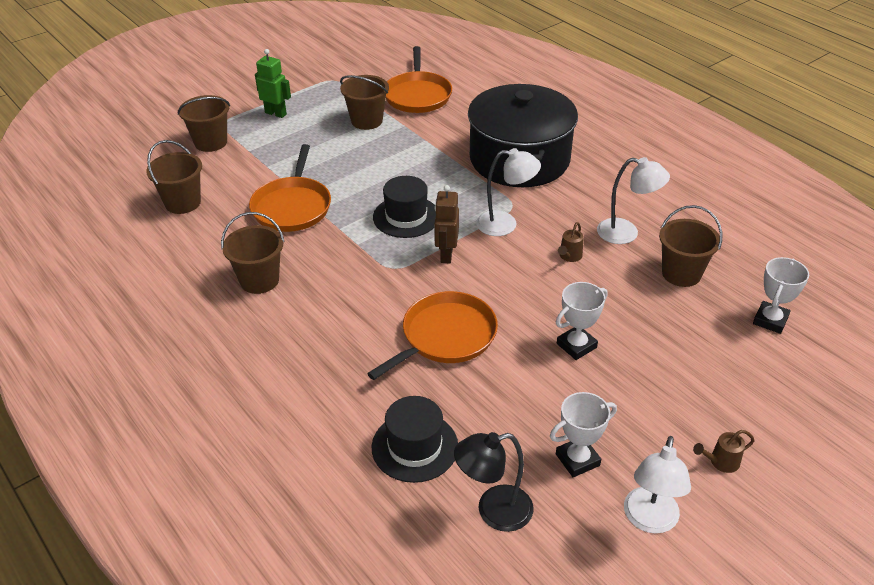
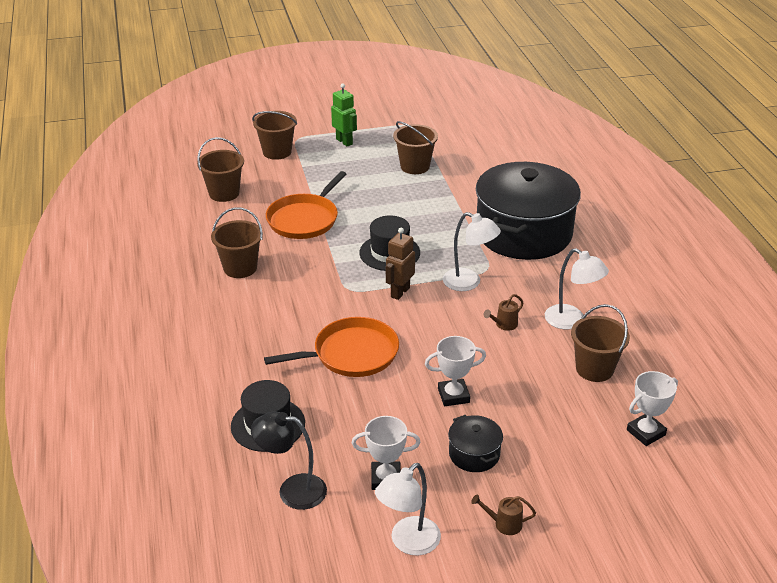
camera: 25 degrees right, 5 degrees down
(417, 95) = (475, 155): orange pan -> none
(640, 400) = (474, 454): none -> black pot

